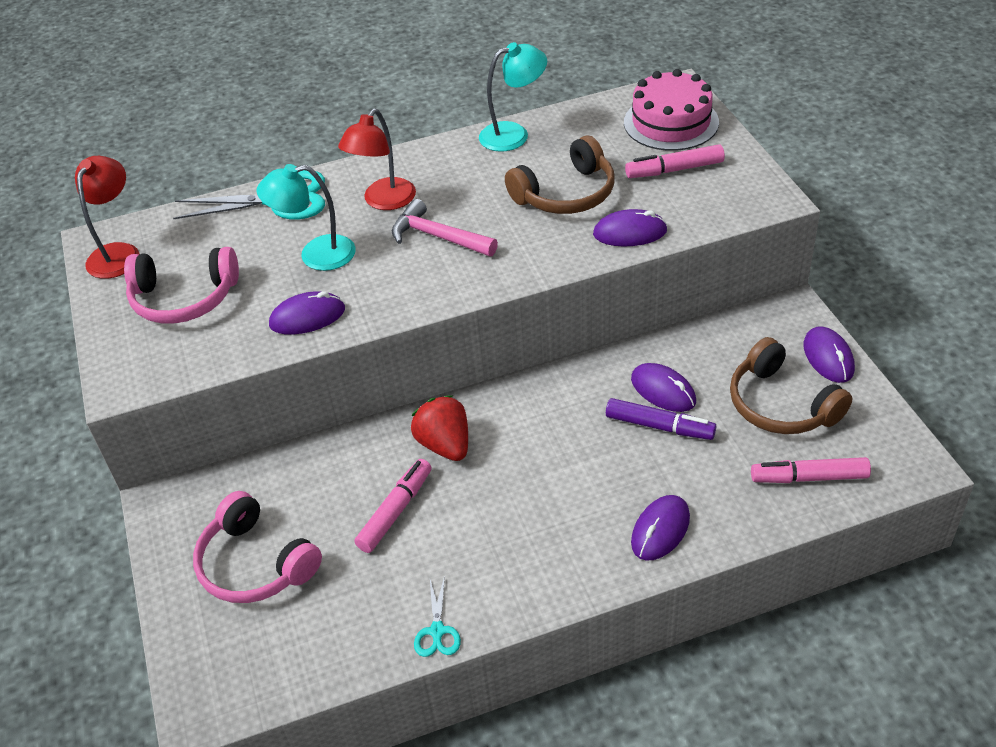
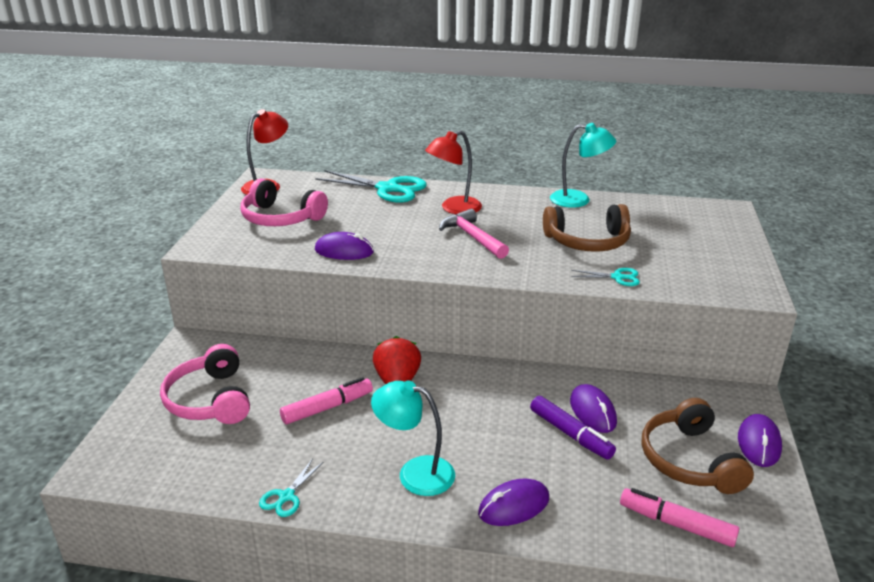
camera: 25 degrees right, 15 degrees down
(316, 255) = (382, 222): turquoise lamp -> turquoise lamp (415, 473)
(630, 232) = (618, 277): purple mouse -> turquoise scissors
(671, 122) = (707, 225): pink cake -> none
(674, 170) = (687, 252): pink marker -> none

